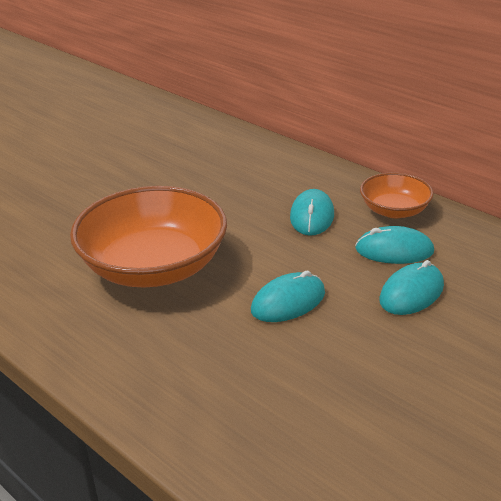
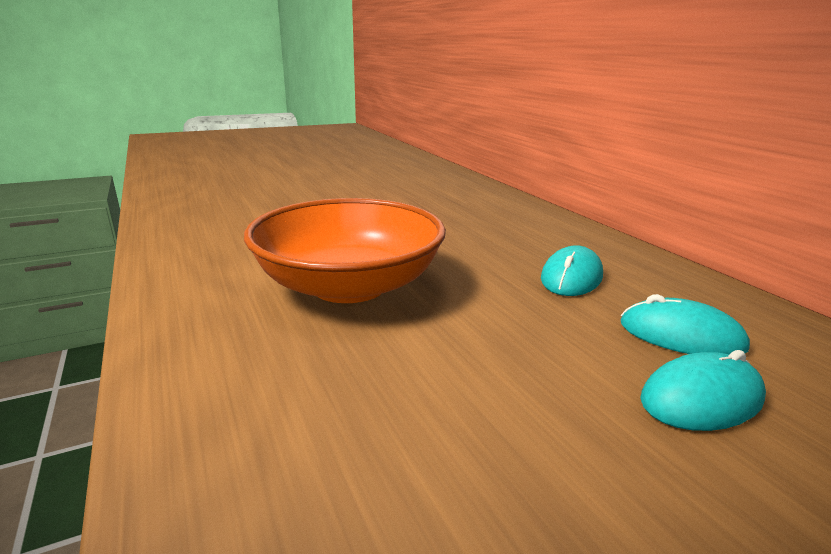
camera: 20 degrees right, 10 degrees down
(288, 302) = (493, 361): turquoise mouse -> none
(394, 210) = (689, 292): orange bowl -> none

